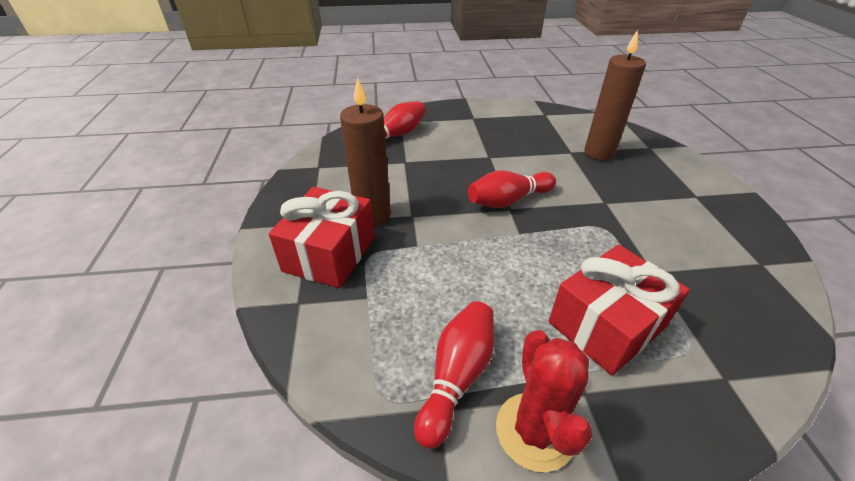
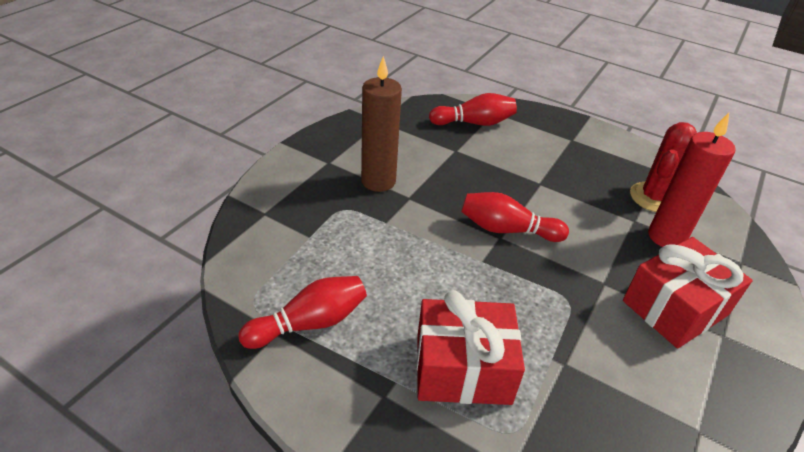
camera: 35 degrees right, 0 degrees up
(329, 253) = (318, 192): red gift -> red gift (674, 308)
(534, 431) = (320, 388): red cactus -> red cactus (653, 197)
(599, 153) = (666, 237): brown candle -> red candle

